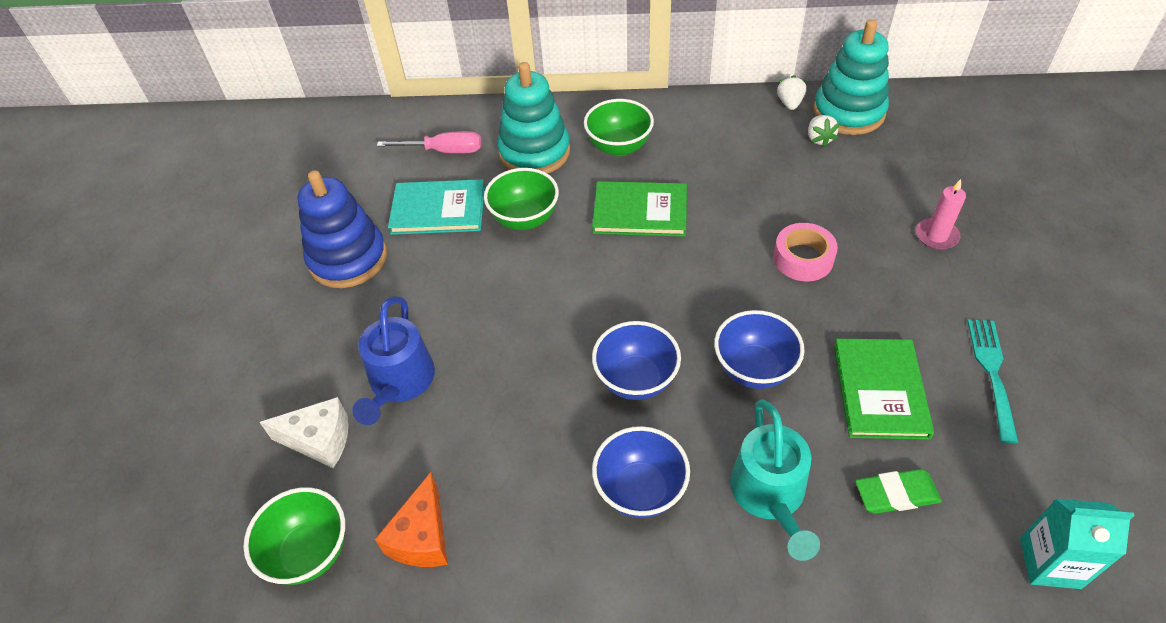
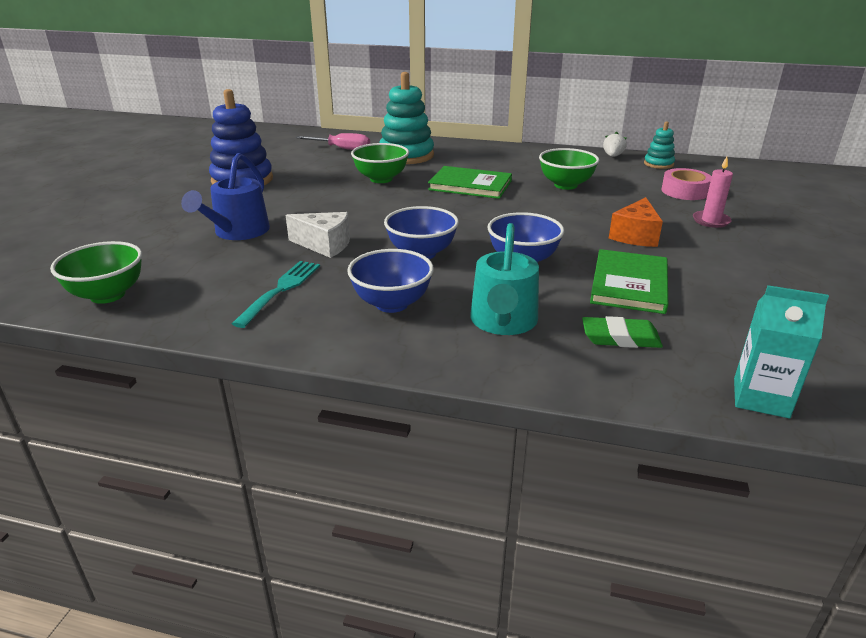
camera: 10 degrees right, 20 degrees down
(319, 440) = (159, 248): white cheese -> white cheese (325, 245)
(422, 537) = (199, 301): orange cheese -> orange cheese (635, 236)
(438, 210) = (321, 169): turquoise book -> none
(619, 147) = (470, 160): green bowl -> green bowl (565, 185)
(803, 258) = (591, 218): pink tape -> pink tape (684, 191)
(819, 139) = (629, 172): white strawberry -> none
(848, 112) = (658, 164): turquoise stacking toy -> turquoise stacking toy, size x0.51
(992, 374) = (738, 289): turquoise fork -> turquoise fork (280, 290)

